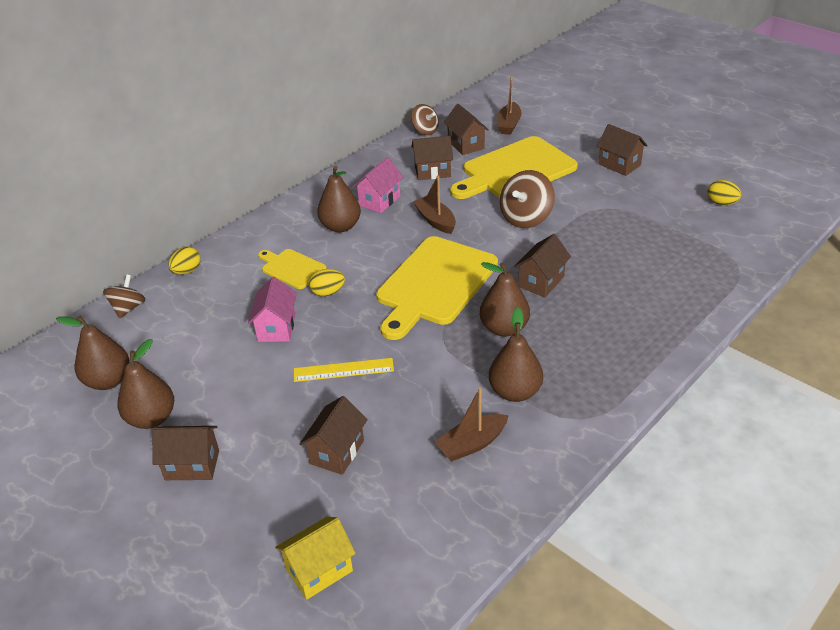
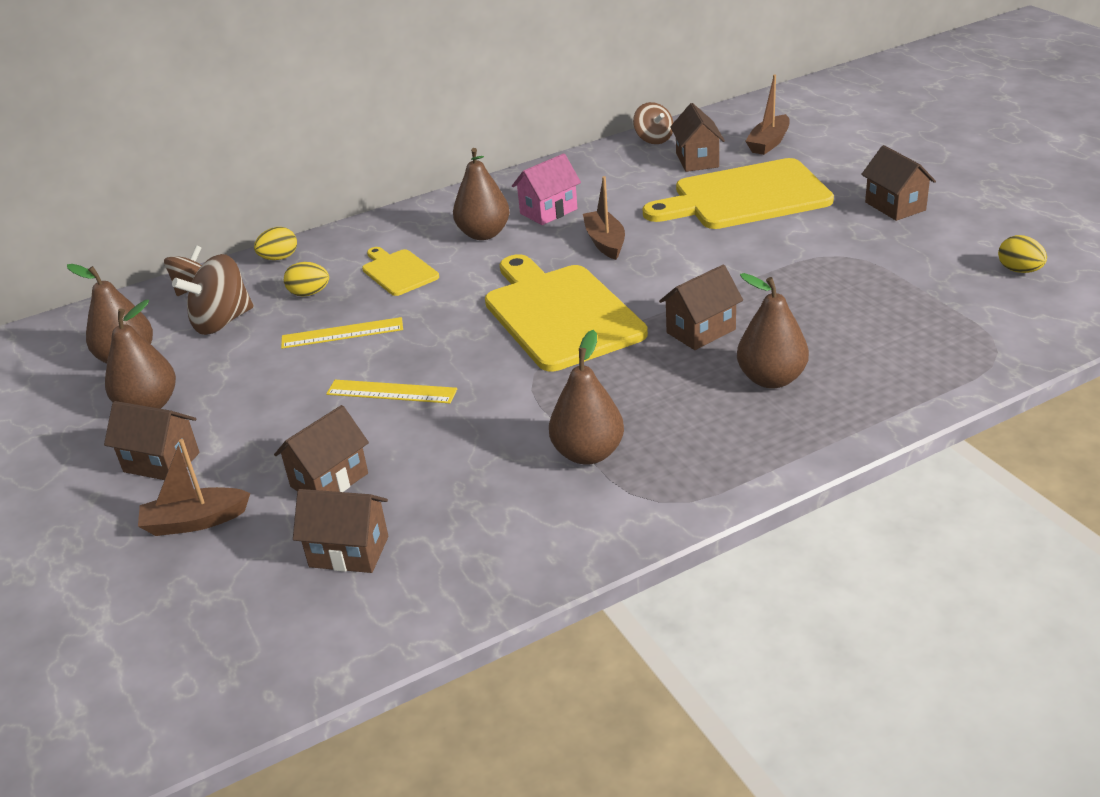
camera: 20 degrees right, 5 degrees down
(276, 328) = (342, 333): pink house -> yellow ruler
(319, 570) = (231, 604): yellow house -> none
(328, 292) = (424, 304): yellow egg -> yellow egg (309, 293)
(432, 171) = (635, 186): brown house -> brown house (349, 552)
(434, 284) = (560, 314): yellow cutting board -> yellow cutting board turned 105 degrees clockwise
(472, 444) = (496, 503): brown boat -> brown boat (195, 521)
(504, 328) = (618, 378): brown pear -> brown pear (771, 379)
(526, 218) = (725, 254): brown spinning top -> brown spinning top (222, 322)

